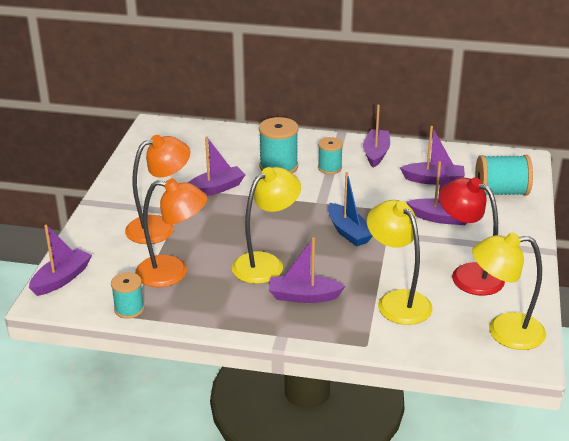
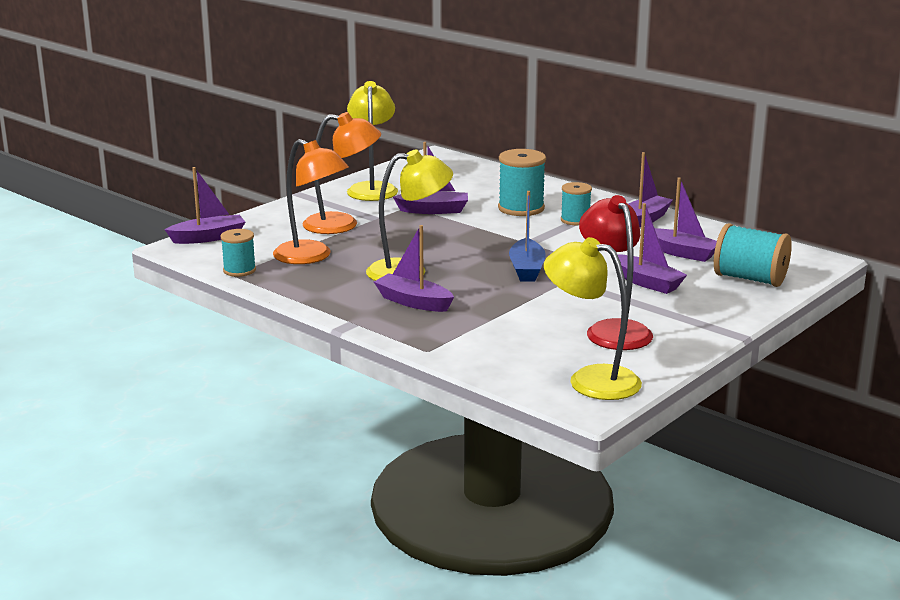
camera: 30 degrees right, 10 degrees down
(397, 301) = (505, 329): yellow lamp -> yellow lamp (372, 188)

